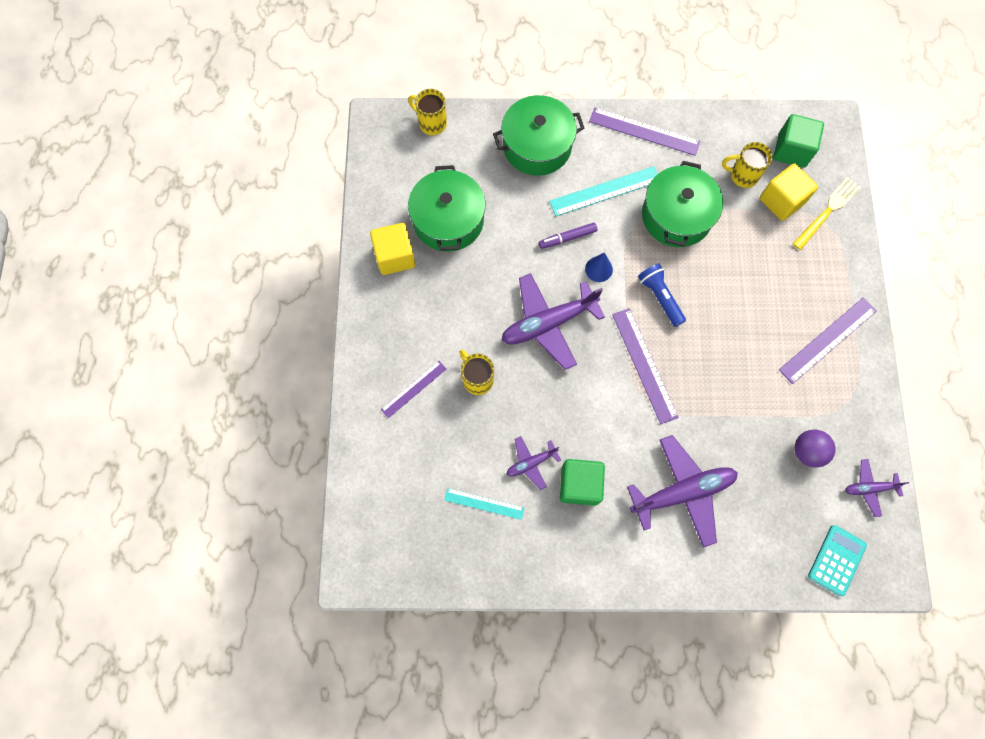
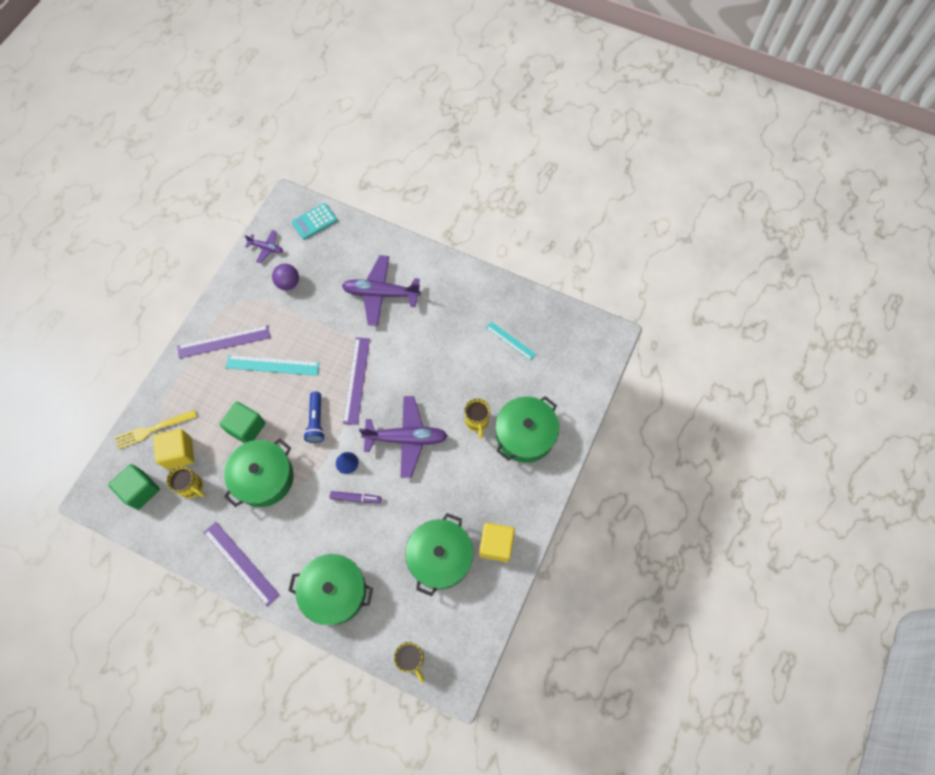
camera: 155 degrees left, 5 degrees down
(413, 389) = (525, 434): purple ruler -> green pot
(531, 463) = (467, 351): purple plane -> none
(579, 485) = (443, 325): green cube -> green cube (247, 428)
(605, 191) = (304, 524): turquoise ruler -> turquoise ruler (272, 365)

